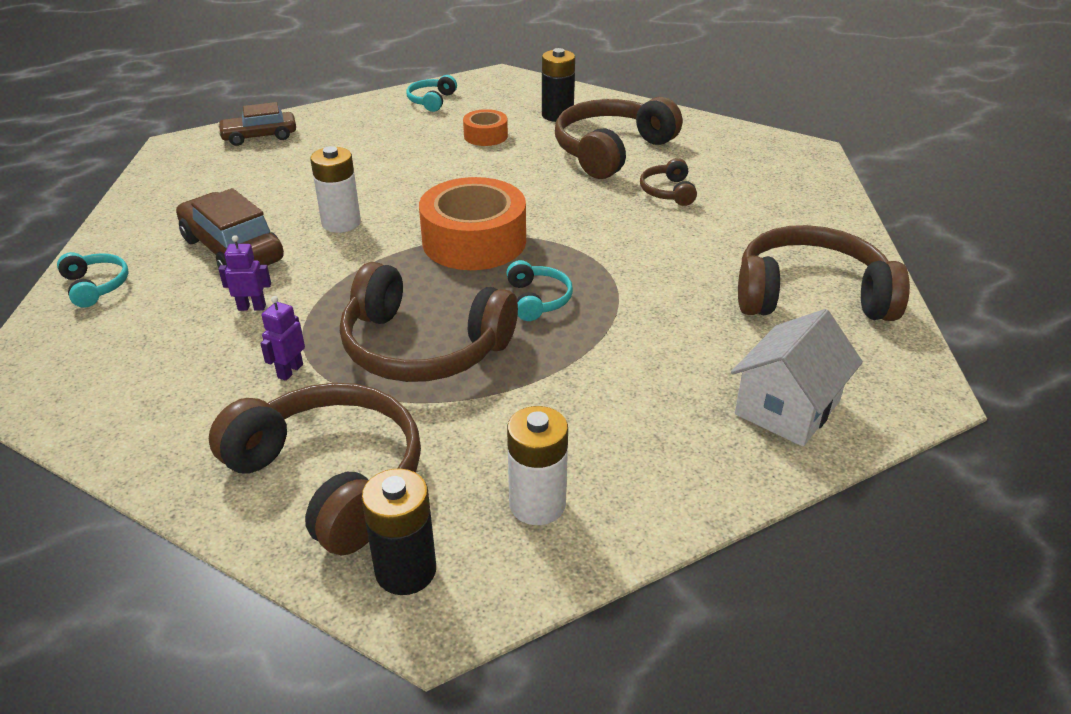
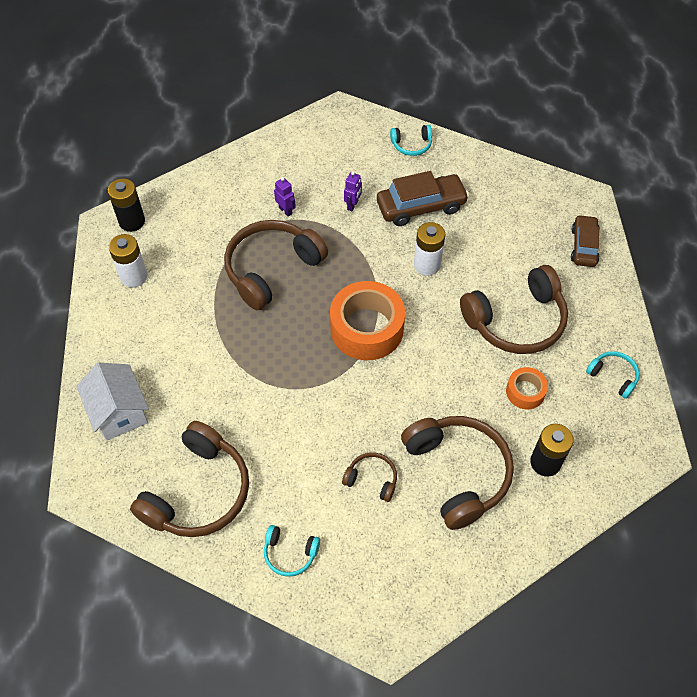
camera: 115 degrees right, 20 degrees up
(330, 477) = (200, 210): brown headphones -> brown headphones (516, 321)
(537, 299) = (283, 337): turquoise headphones -> turquoise headphones (290, 553)

